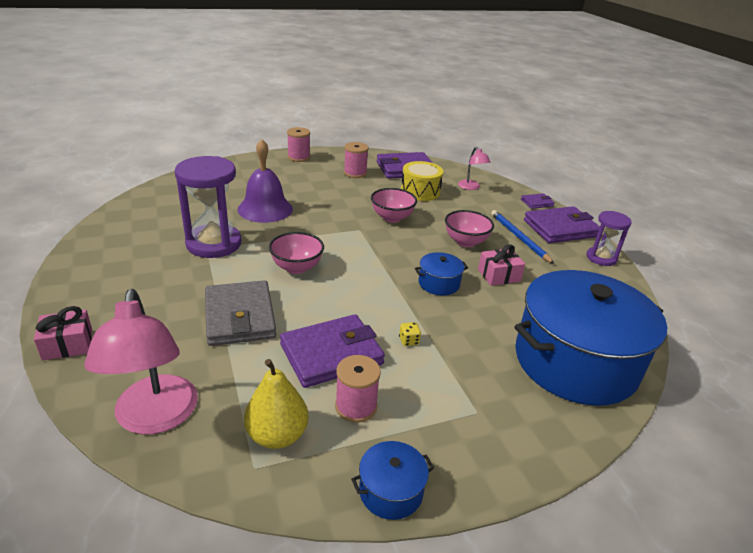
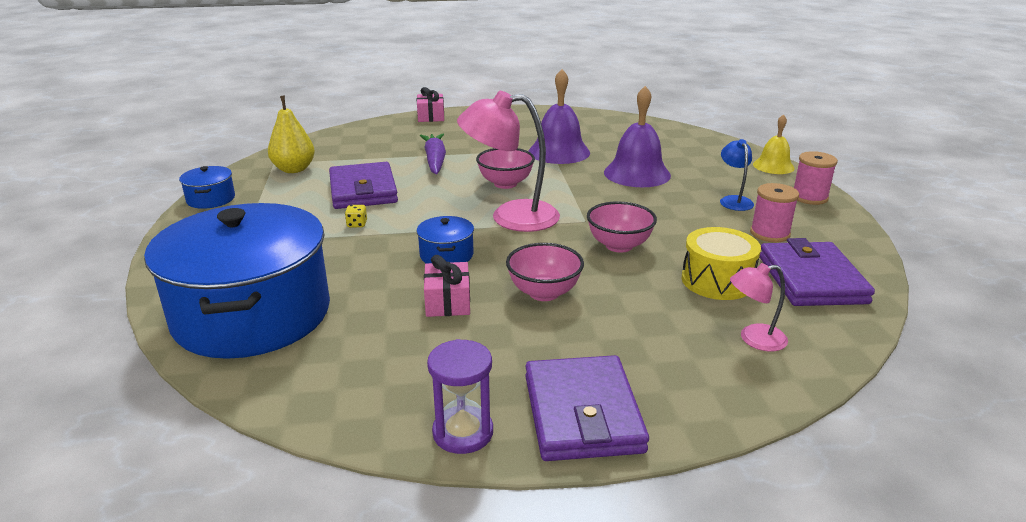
camera: 105 degrees right, 5 degrees down
(155, 418) = (341, 139): pink lamp -> pink lamp (510, 217)
(214, 244) = (559, 152): purple hourglass -> purple bell
(240, 317) = (435, 161): grey wallet -> purple carrot
(245, 161) = (773, 166): none -> yellow bell
(309, 179) = (733, 200): none -> blue lamp
(356, 406) = (296, 195): pink spool -> none
(519, 238) = (551, 349): blue pencil -> none
(537, 203) = (700, 414): purple wallet -> none

